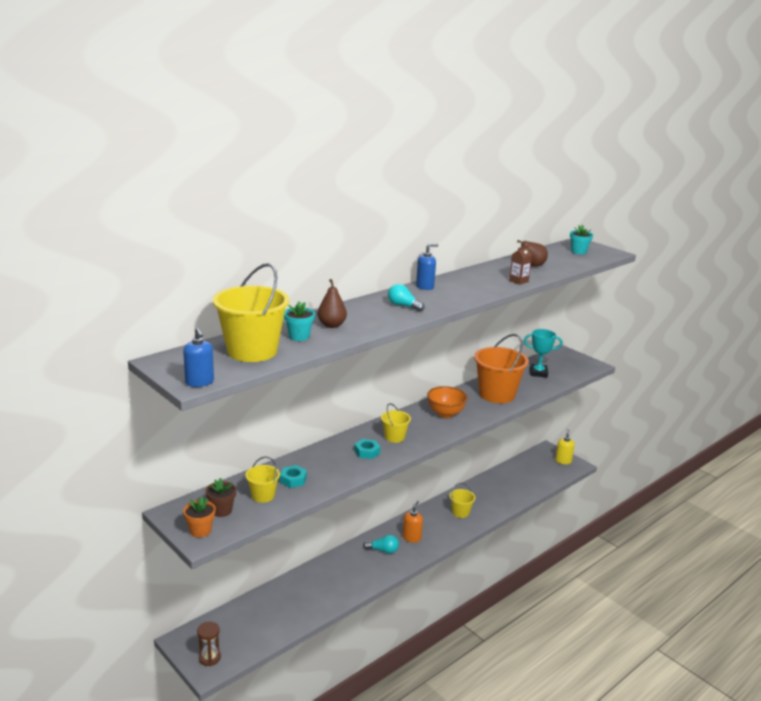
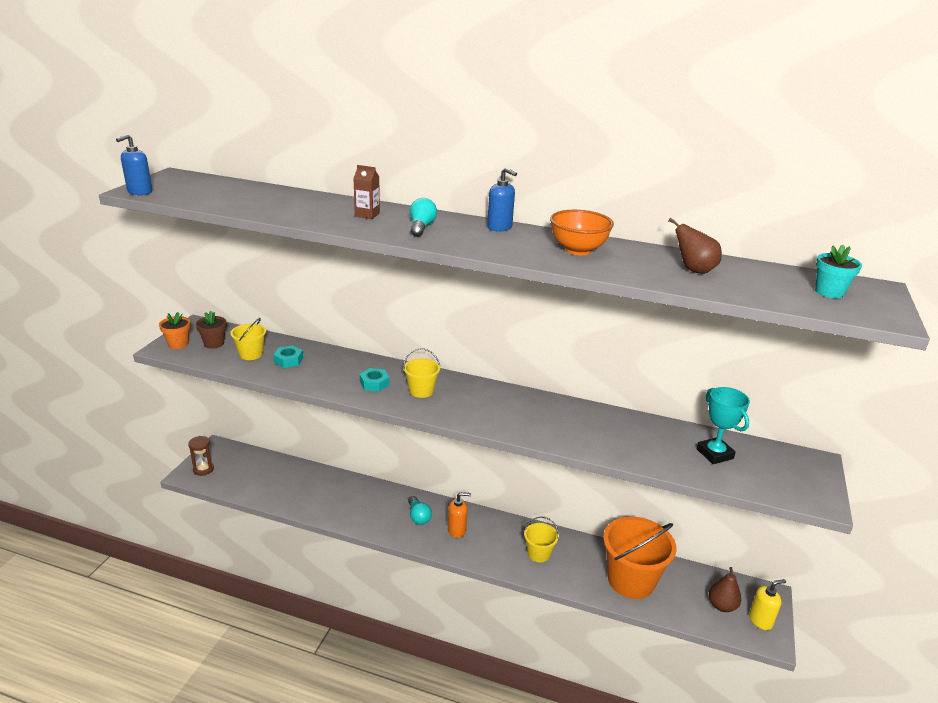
camera: 60 degrees right, 5 degrees up
(252, 351) = (224, 195): yellow bucket -> none
(299, 336) = (277, 203): turquoise flower pot -> none
(331, 325) = (322, 209): brown pear -> brown pear (722, 606)
(445, 413) = (510, 409): orange bowl -> orange bowl (578, 250)
(497, 394) = (605, 434): orange bucket -> orange bucket (631, 580)
(518, 281) = (613, 270): brown carton -> brown carton (367, 215)

